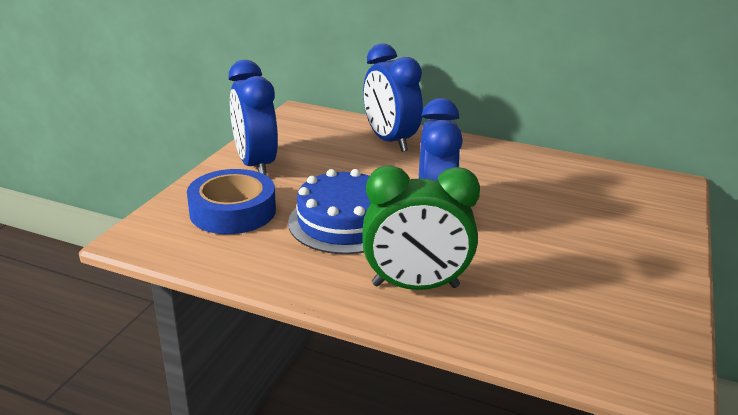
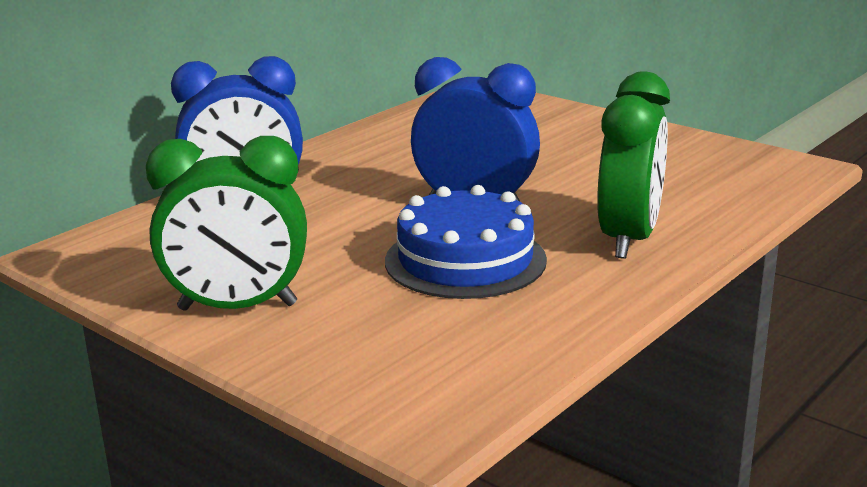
camera: 70 degrees left, 5 degrees down
(233, 211) = (384, 336): blue tape -> none
(255, 165) = (237, 307): blue clock -> green clock

